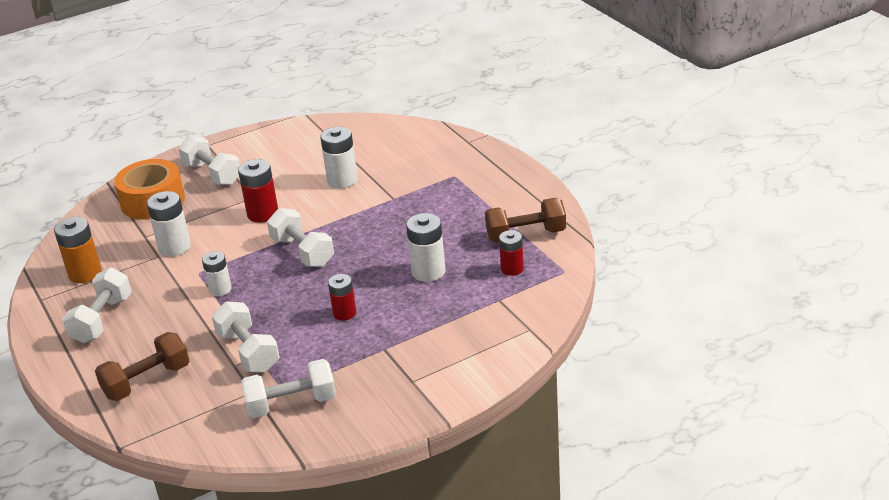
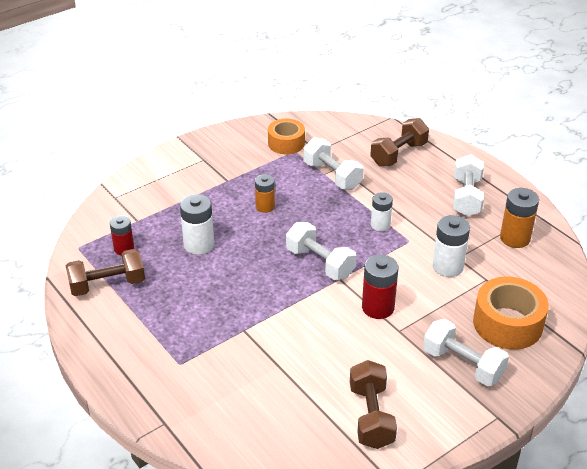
camera: 170 degrees right, 5 degrees up
(291, 404) = (286, 143): white dumbbell -> orange tape
(304, 145) = (371, 416): none -> brown dumbbell
(342, 180) = (306, 355): white battery -> none
(344, 313) = (265, 206): red battery -> orange battery

